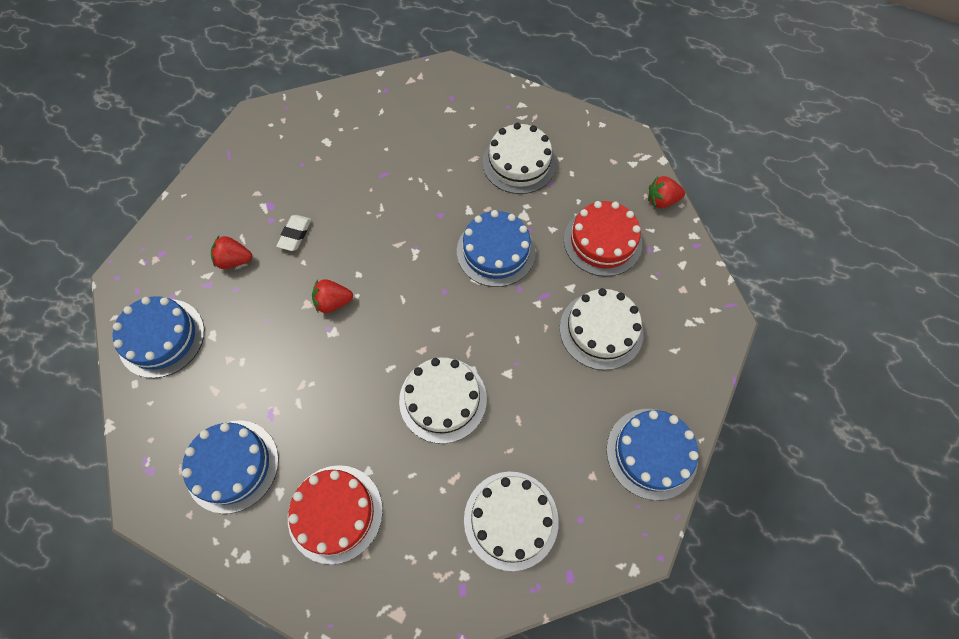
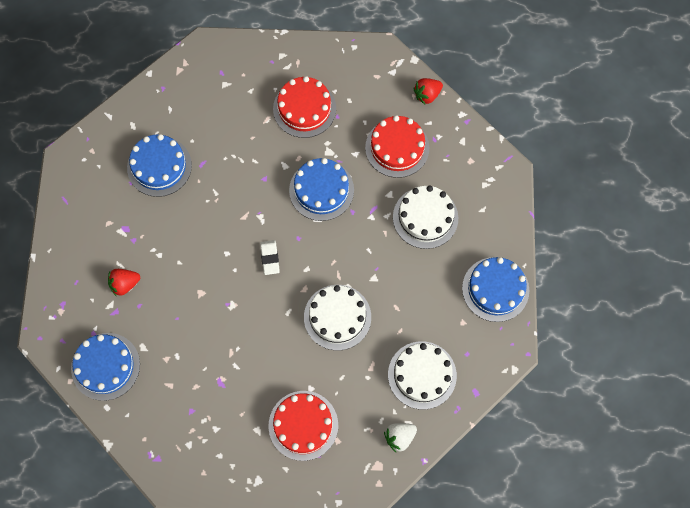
camera: 25 degrees left, 5 degrees up
(232, 465) = (214, 428): blue cake -> blue cake (159, 166)
(295, 234) = (160, 243): white eraser -> white eraser (270, 258)
(333, 302) = (220, 283): red strawberry -> none
(444, 589) = (399, 437): none -> white strawberry
(519, 163) = (304, 108): white cake -> red cake

